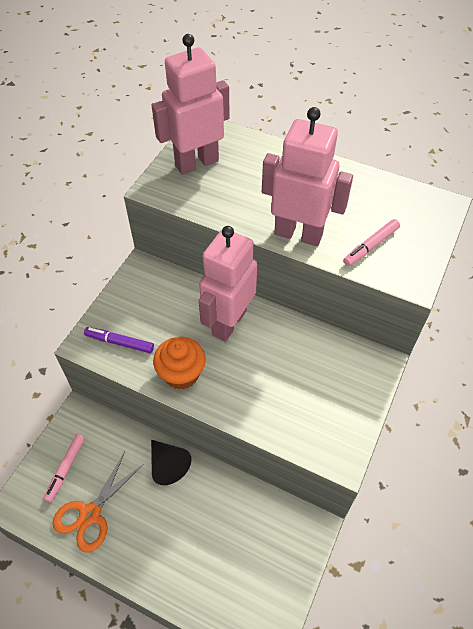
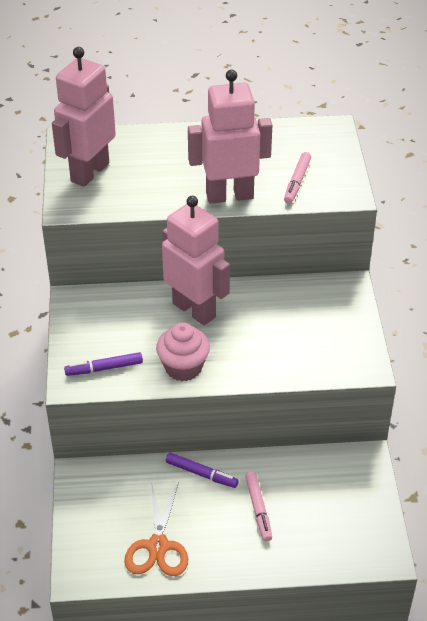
camera: 30 degrees left, 10 degrees down
(66, 469) = (104, 523): pink marker -> pink marker (258, 509)
(168, 465) = (201, 474): black cone -> purple marker
(181, 374) = (183, 367): orange cupcake -> pink cupcake
(228, 322) = (194, 310): pink robot -> pink robot turned 135 degrees clockwise

